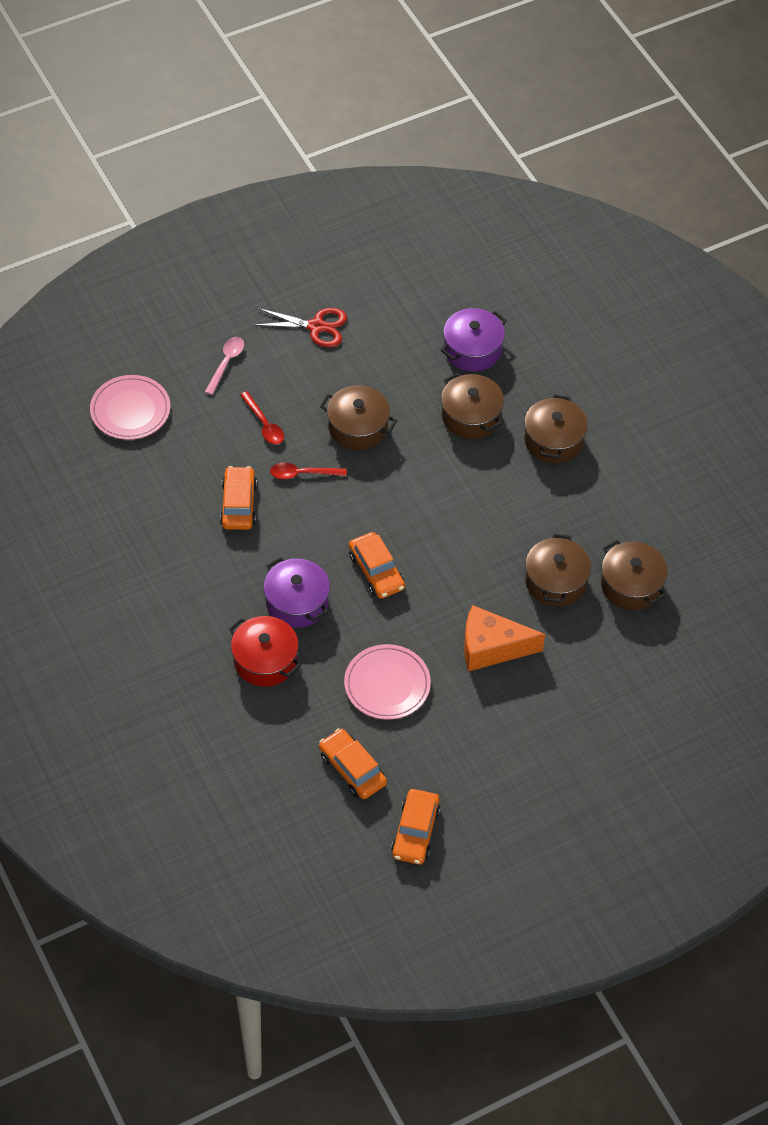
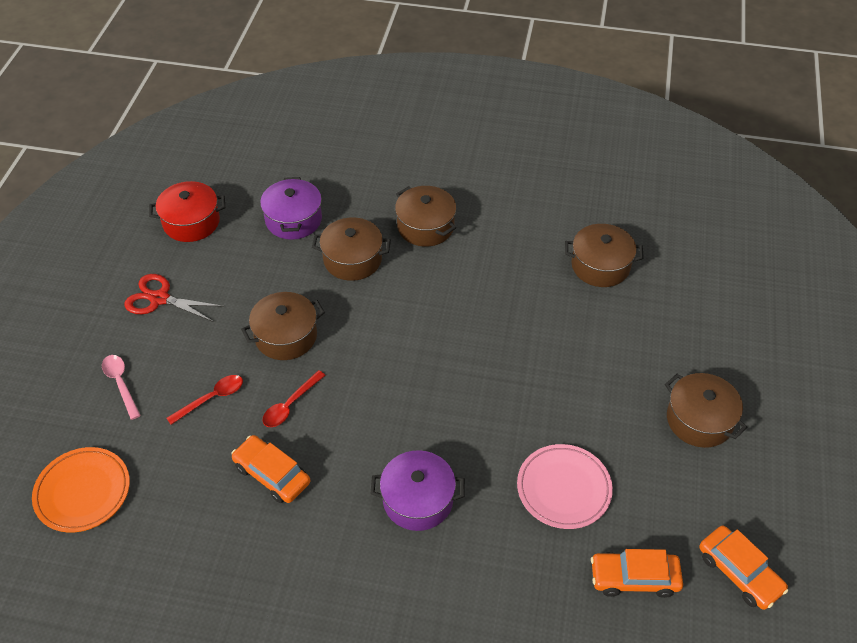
camera: 50 degrees left, 5 degrees down
(130, 410) = (83, 492): pink plate -> orange plate
(264, 424) = (211, 398): red spoon -> red spoon turned 45 degrees counterclockwise
(265, 660) = (458, 569): red pot -> red pot (191, 222)
(316, 327) = (159, 299): red scissors -> red scissors turned 120 degrees counterclockwise
(376, 571) = (439, 418): orange car -> none
(491, 648) = (586, 389): orange cheese -> none
(556, 581) = (557, 307): brown pot -> brown pot (699, 420)

